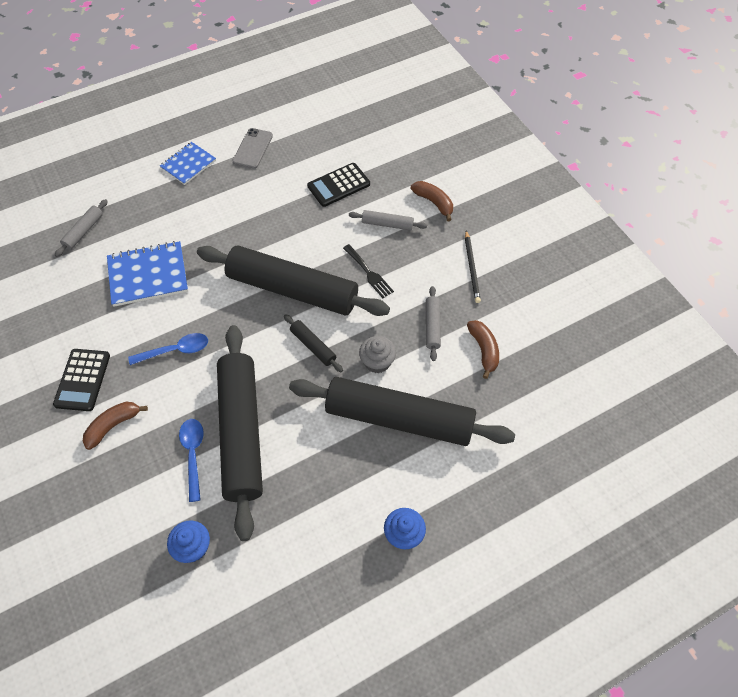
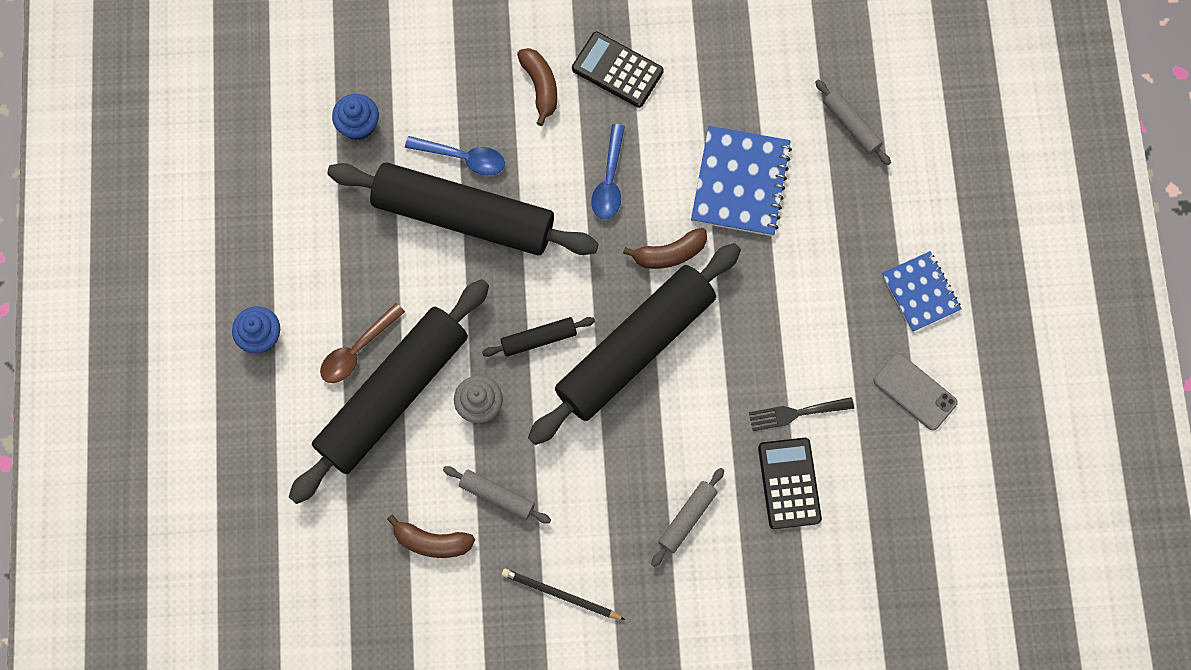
camera: 115 degrees right, 15 degrees up
(369, 273) = (616, 455): black fork -> black fork (795, 413)
(379, 458) = (357, 350): none -> brown spoon
(434, 203) = (696, 602): brown banana -> brown banana (669, 254)

